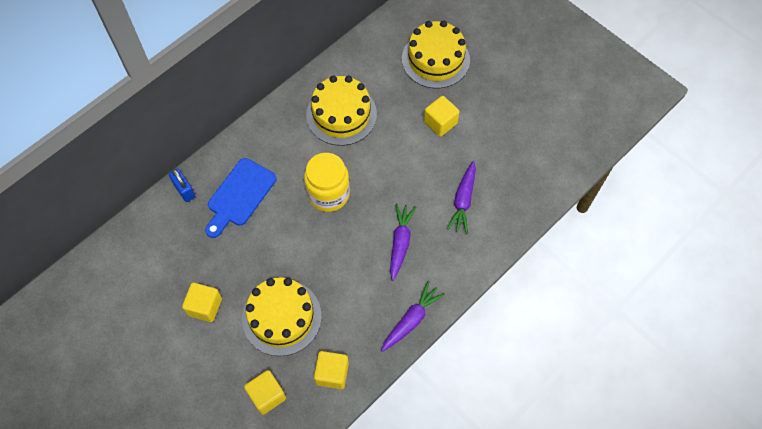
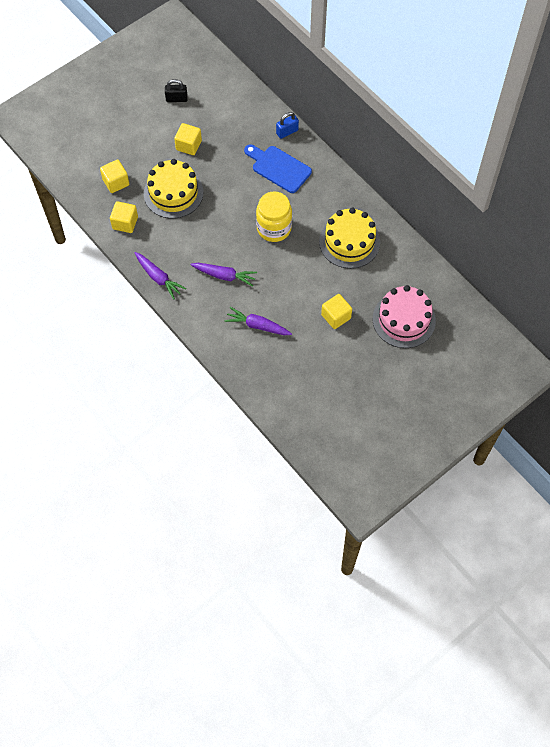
camera: 95 degrees right, 0 degrees up
(126, 332) = (176, 99): none -> black padlock
(435, 59) = (404, 320): yellow cake -> pink cake

